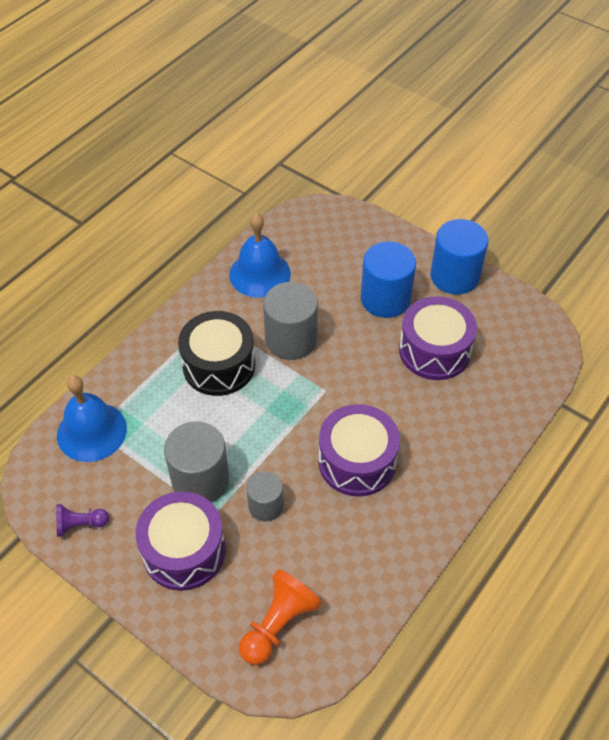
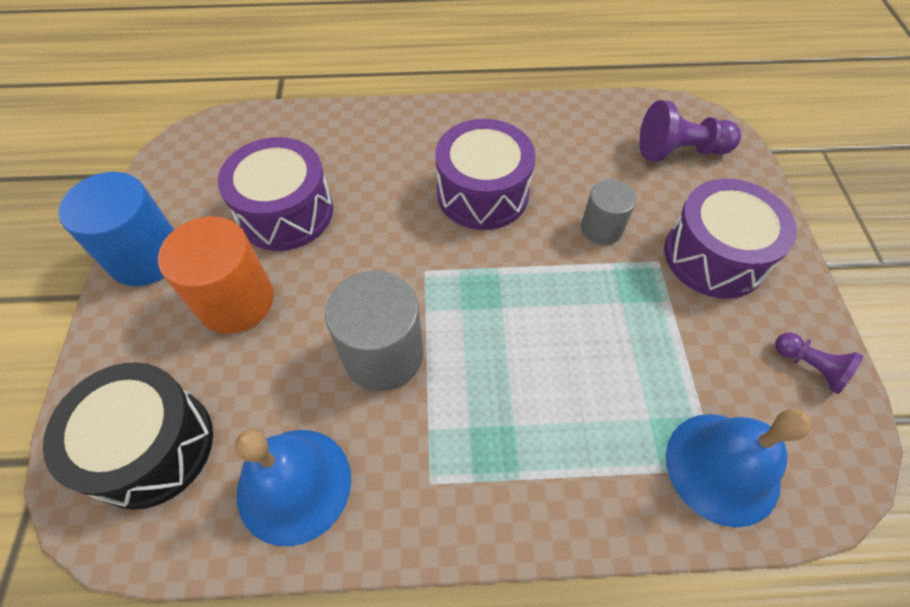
camera: 130 degrees left, 5 degrees up
(200, 480) = (641, 300): grey cylinder -> none
(219, 365) = (493, 403): black drum -> black drum (151, 446)
(278, 624) = (679, 151): orange pawn -> purple pawn
(385, 299) = (236, 301): blue cylinder -> orange cylinder

